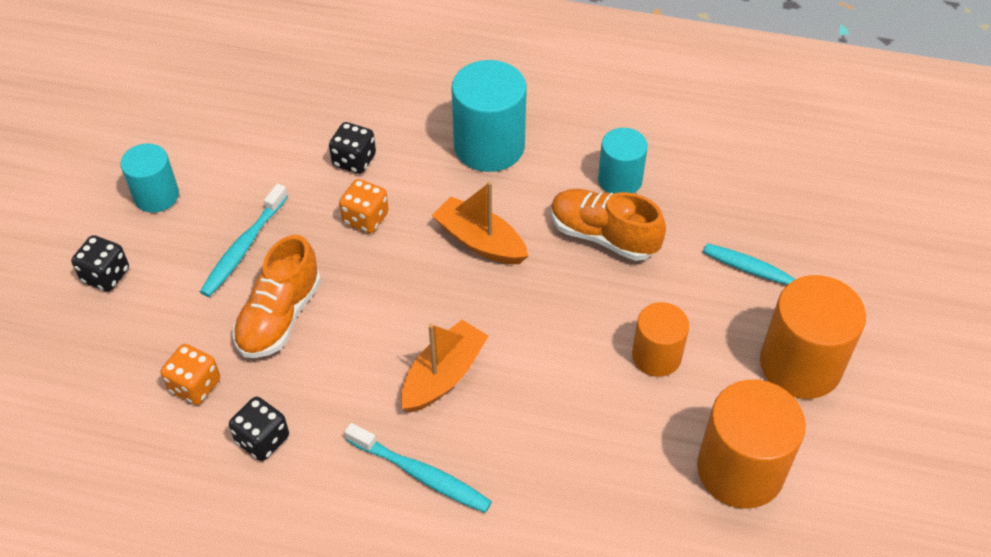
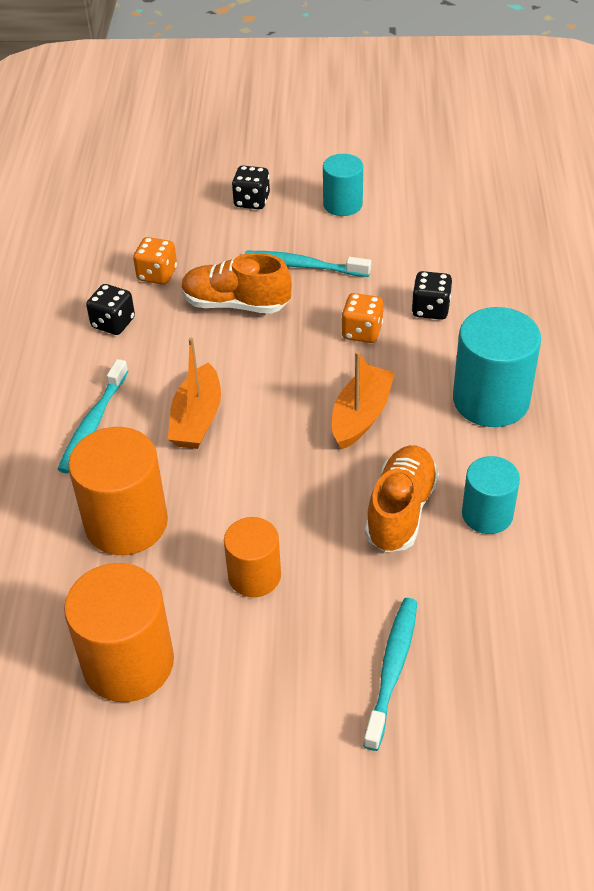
camera: 80 degrees right, 5 degrees down
(443, 375) = (197, 419): orange boat -> orange boat turned 75 degrees clockwise
(800, 365) = (272, 711): orange cylinder -> orange cylinder (126, 523)

